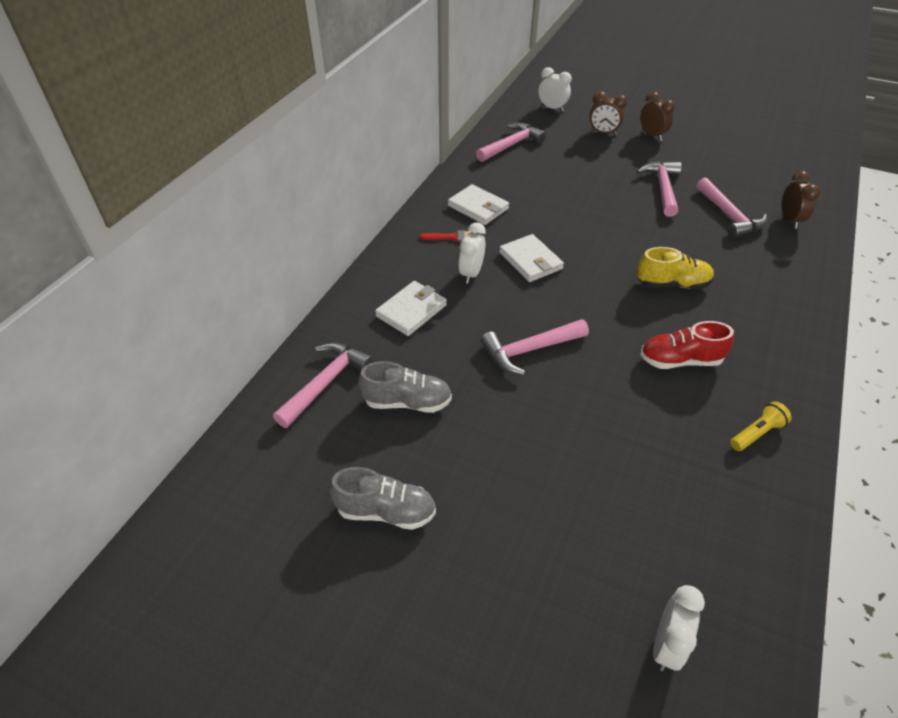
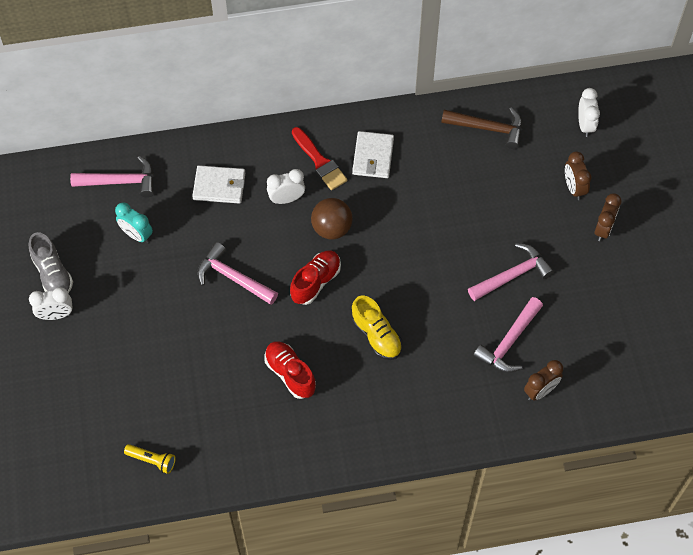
camera: 55 degrees right, 15 degrees up
(407, 402) = (137, 235): grey shoe -> turquoise clock
(452, 237) = (320, 162): red brush -> red brush, size x1.57
(511, 145) = (488, 128): pink hammer -> brown hammer
(530, 261) = (331, 228): white wallet -> brown ball
(582, 296) = (315, 282): none -> red shoe
(666, 645) = (60, 449): white clock -> white clock (56, 315)
(756, 433) = (250, 445): yellow flashlight -> yellow flashlight (152, 460)

